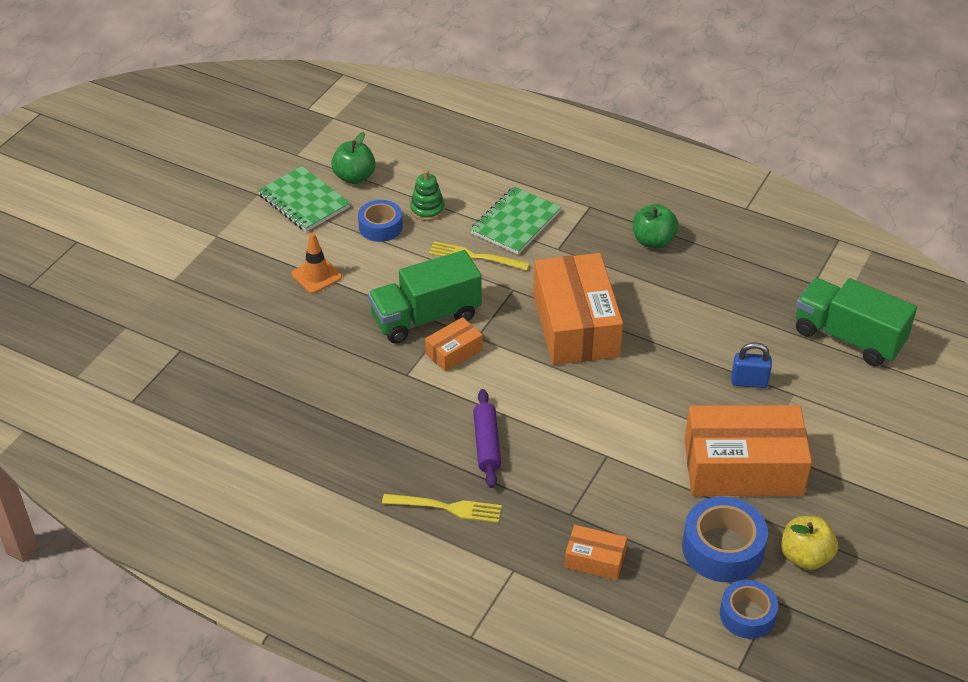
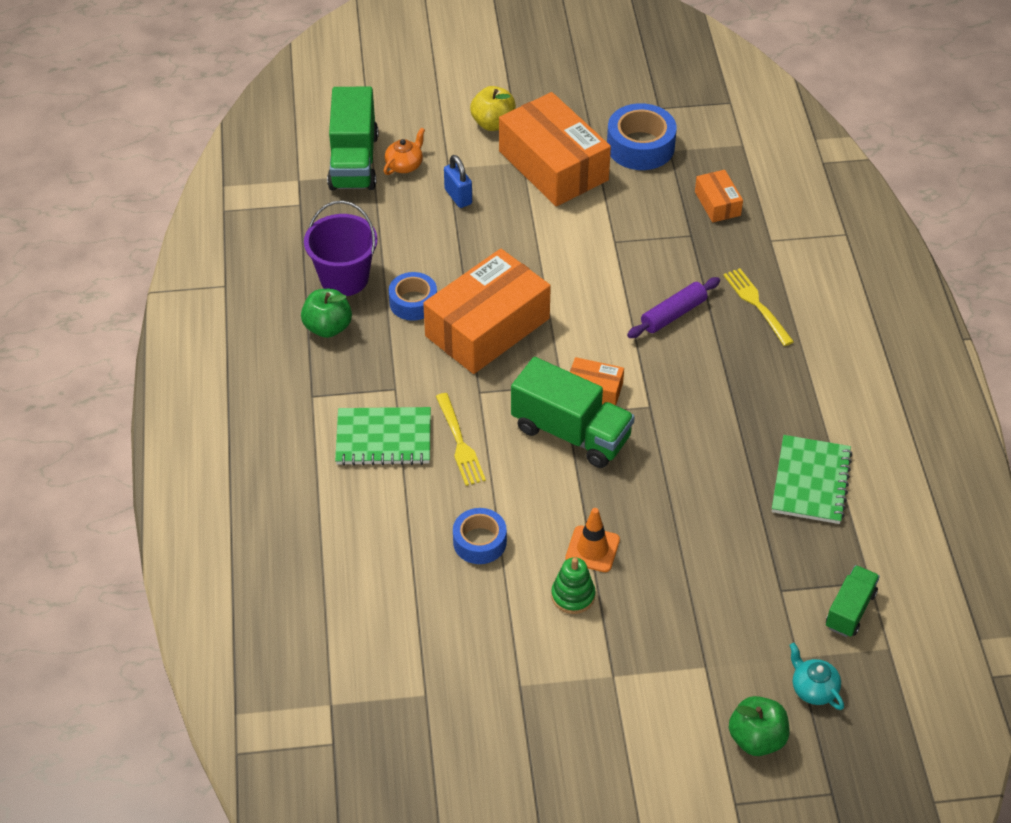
camera: 125 degrees left, 5 degrees up
(97, 320) = (813, 689): none -> turquoise teapot
(125, 375) = (850, 610): none -> green truck
(303, 201) = (496, 634): green notebook -> green notebook (811, 482)
(354, 177) = (420, 614): green apple -> green apple (756, 739)
(427, 210) = (421, 519): green stacking toy -> green stacking toy (573, 596)
(701, 271) = (344, 278): none -> purple bucket
(747, 615) = (684, 114): blue tape -> blue tape (413, 302)
(805, 557) = (606, 106): yellow apple -> yellow apple (493, 123)
(819, 367) = (404, 165): none -> orange teapot

